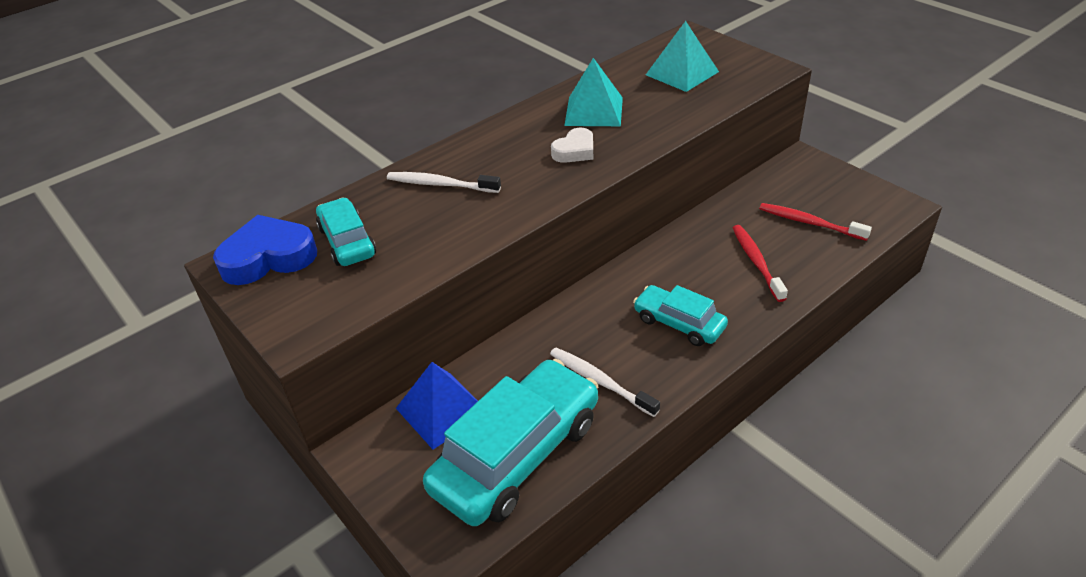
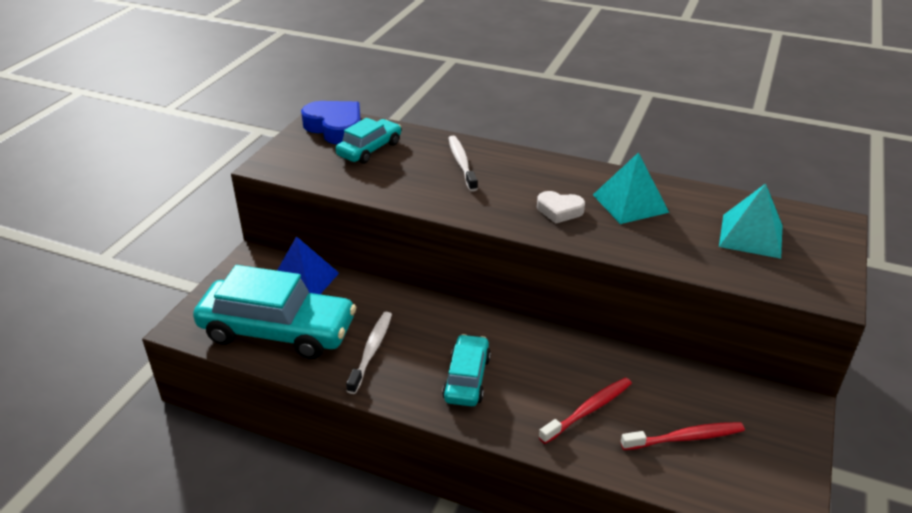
camera: 60 degrees right, 5 degrees down
(809, 223) = (685, 438): red toothbrush -> red toothbrush turned 75 degrees clockwise

